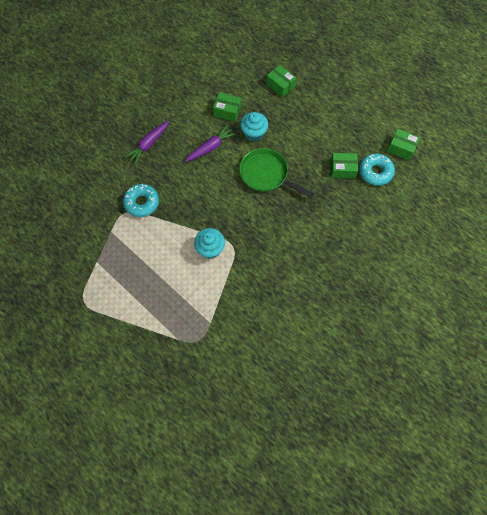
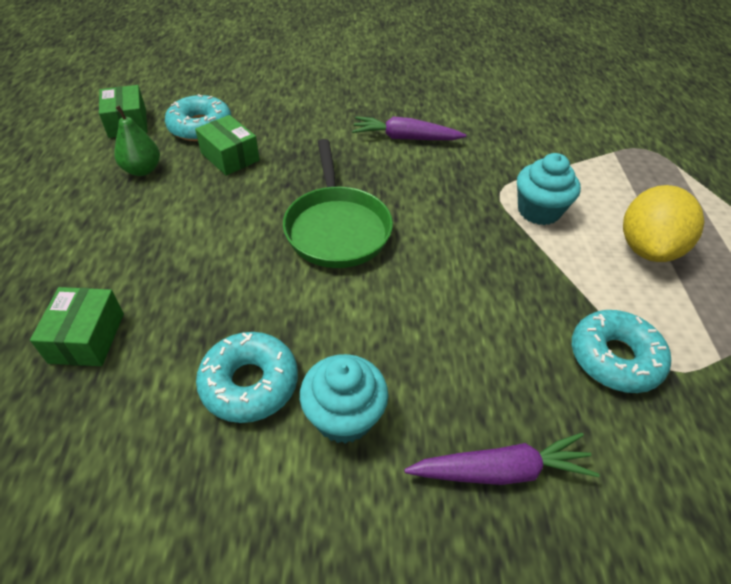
camera: 135 degrees left, 20 degrees down
(159, 264) = (647, 248): none -> yellow lemon
(210, 147) = (372, 343): purple carrot -> purple carrot (405, 138)
(227, 111) = (249, 383): green box -> turquoise donut
(254, 133) = (266, 299): turquoise cupcake -> turquoise cupcake (344, 416)
(358, 137) = (142, 170): none -> green pear

